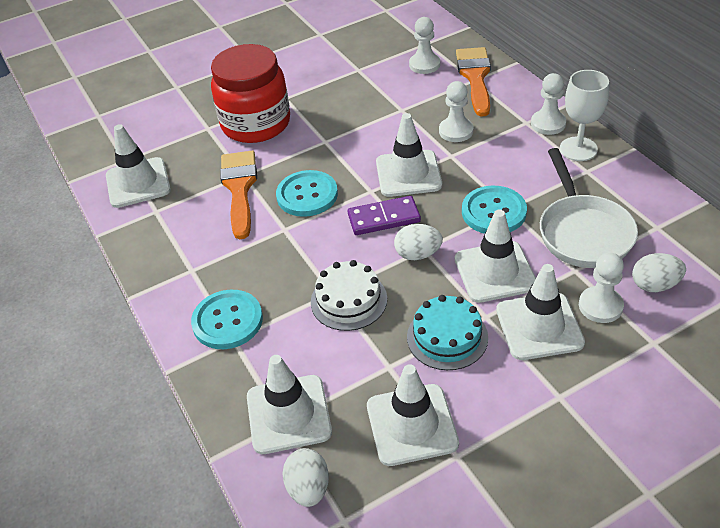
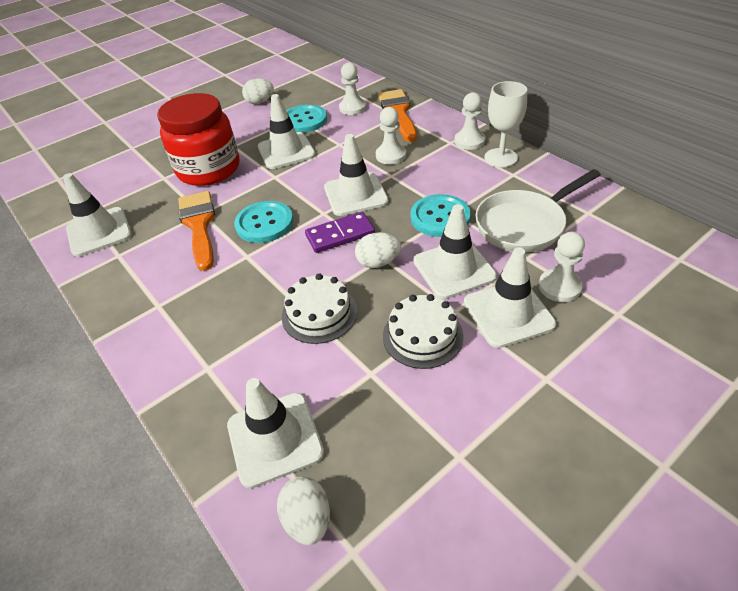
camera: 10 degrees left, 0 degrees up
(227, 321) = (199, 350): turquoise button -> turquoise button (304, 120)
(412, 424) = (406, 430): white traffic cone -> white traffic cone (286, 151)
(447, 337) = (422, 335): turquoise cake -> white cake
(583, 232) = (524, 224): white pan -> white pan turned 75 degrees clockwise
(654, 285) = (602, 262): white egg -> white egg (260, 102)

